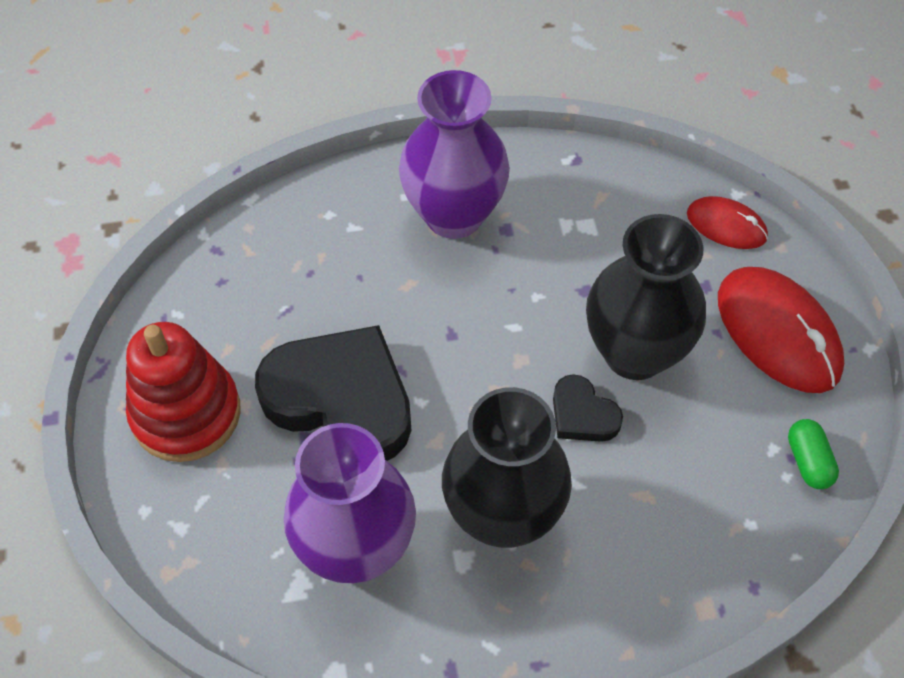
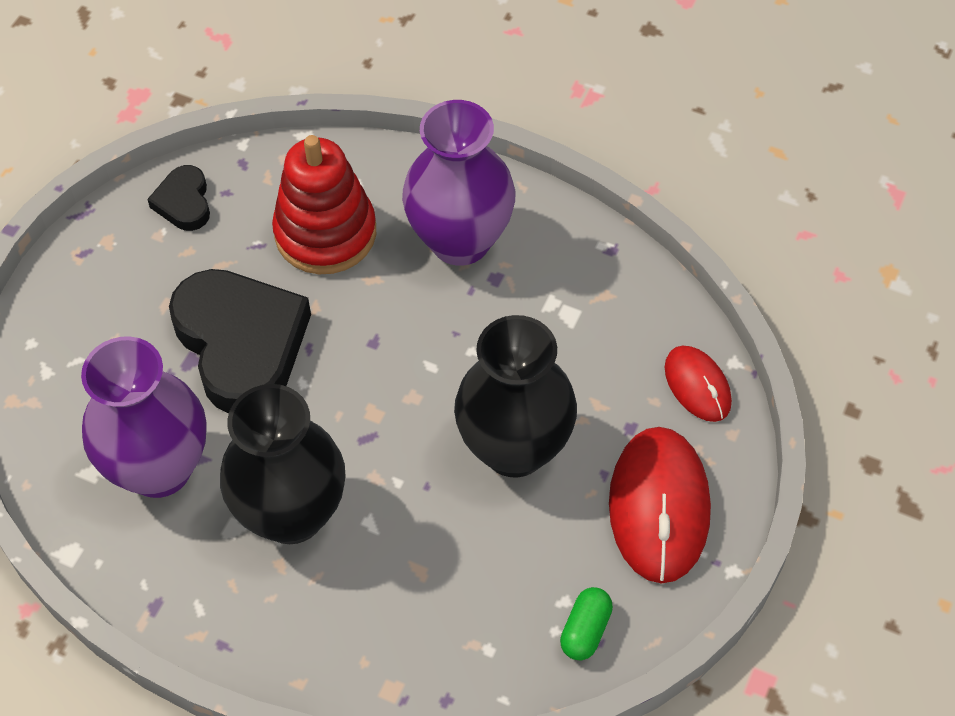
camera: 35 degrees right, 0 degrees up
(186, 413) = (117, 285): red stacking toy -> red stacking toy (325, 233)
(582, 414) = (425, 473): black heart -> black heart (184, 202)

